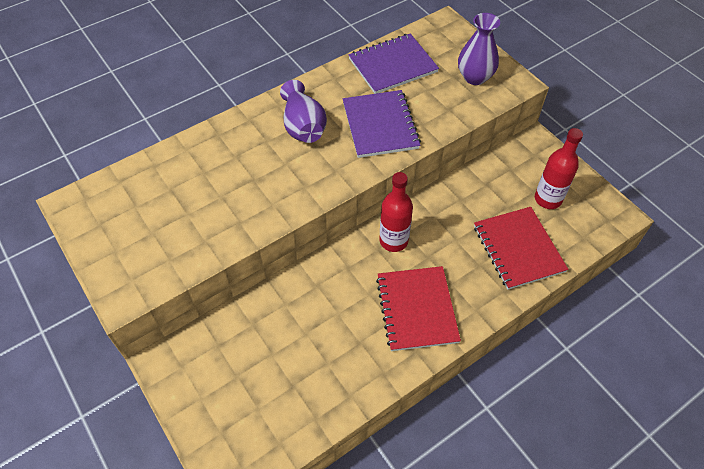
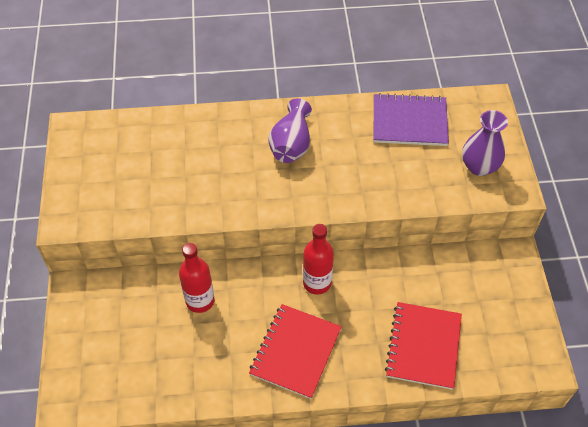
camera: 30 degrees right, 0 degrees up
(380, 125) = (358, 173): purple notebook -> none
(548, 199) = (486, 315): red bottle -> red bottle (200, 301)

